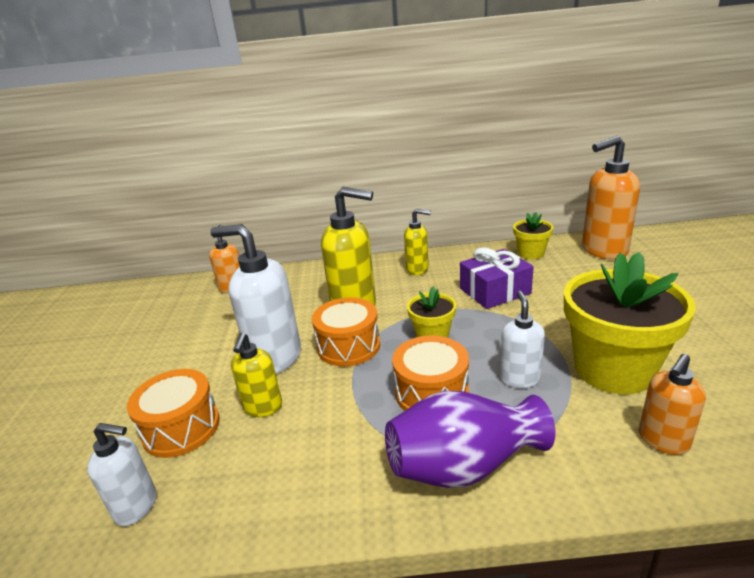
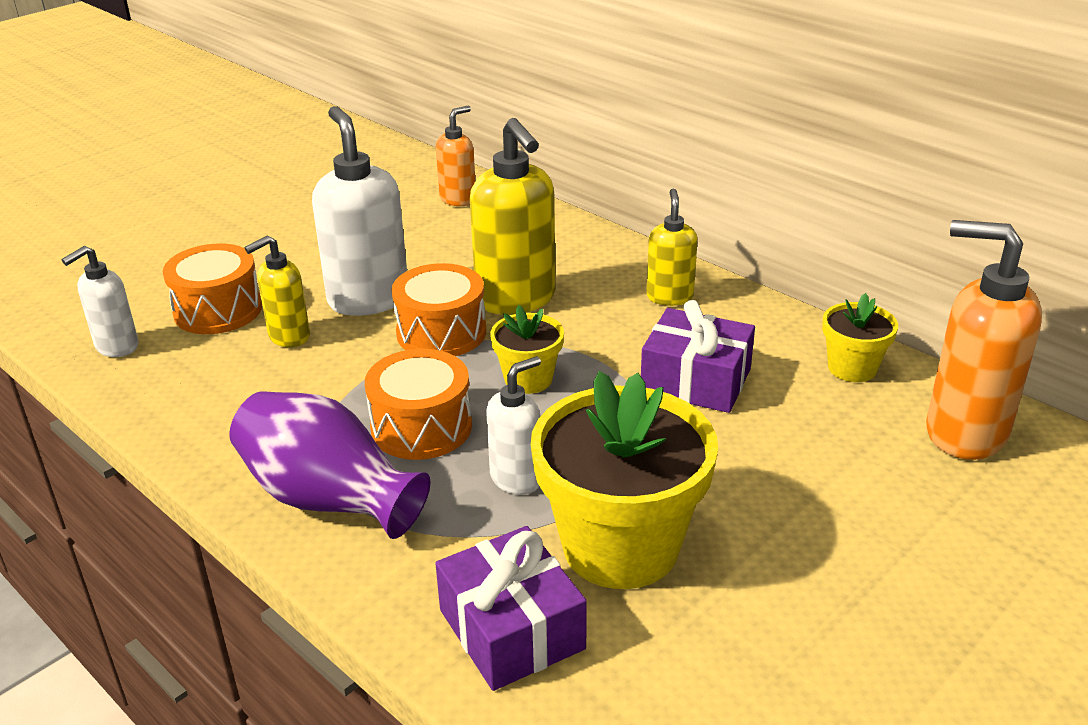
camera: 45 degrees right, 5 degrees up
(137, 506) = (116, 347): white soap dispenser -> white soap dispenser turned 75 degrees clockwise
(418, 269) = (669, 297): yellow soap dispenser -> yellow soap dispenser turned 150 degrees counterclockwise
(663, 441) = (511, 629): orange soap dispenser -> purple gift

